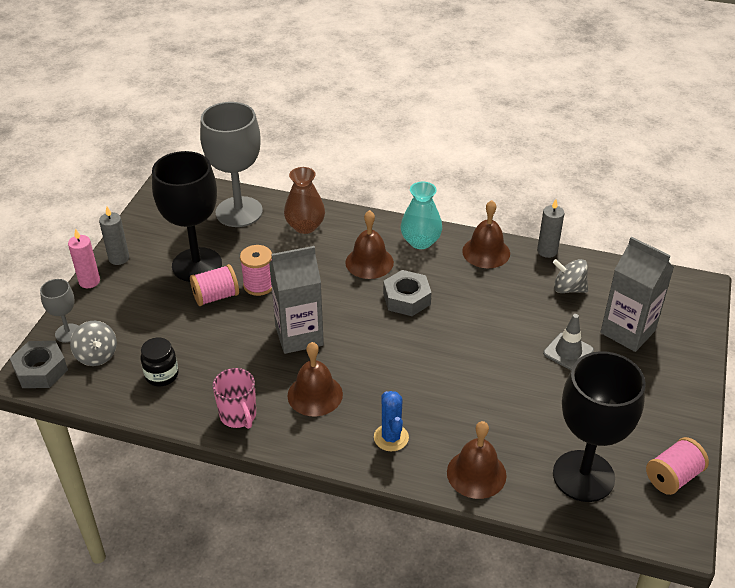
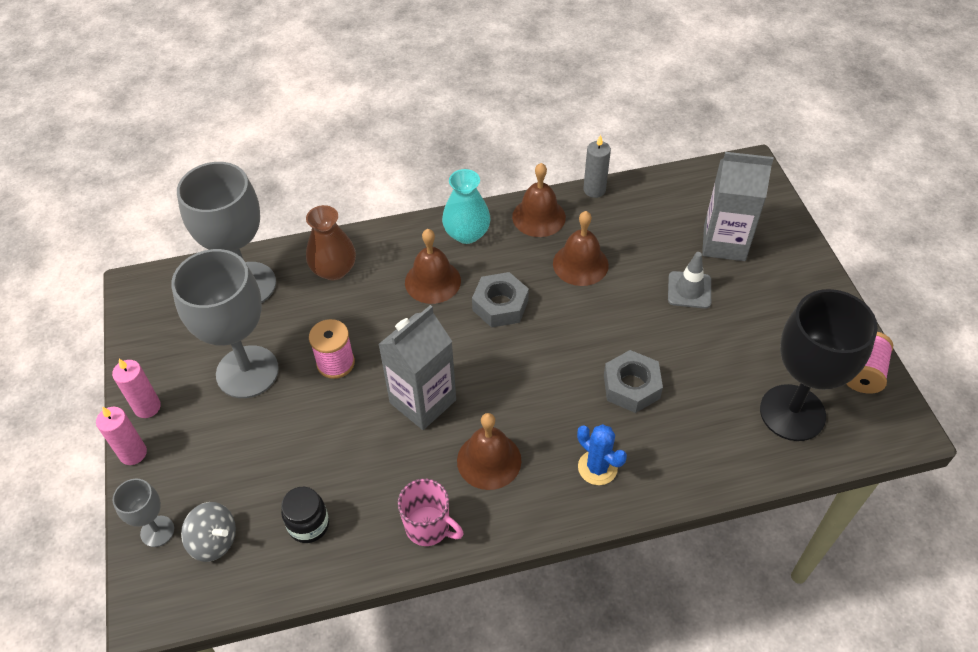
camera: 30 degrees left, 10 degrees up
(41, 370) = (160, 595): grey nut -> grey nut (631, 386)
(119, 258) = (147, 407): grey candle -> pink candle
(197, 265) = (247, 372): black goblet -> grey goblet
(216, 296) = (298, 400): pink spool -> none
(476, 473) = (701, 462): brown bell -> brown bell (580, 264)
(568, 288) = (642, 222): grey spinning top -> none

